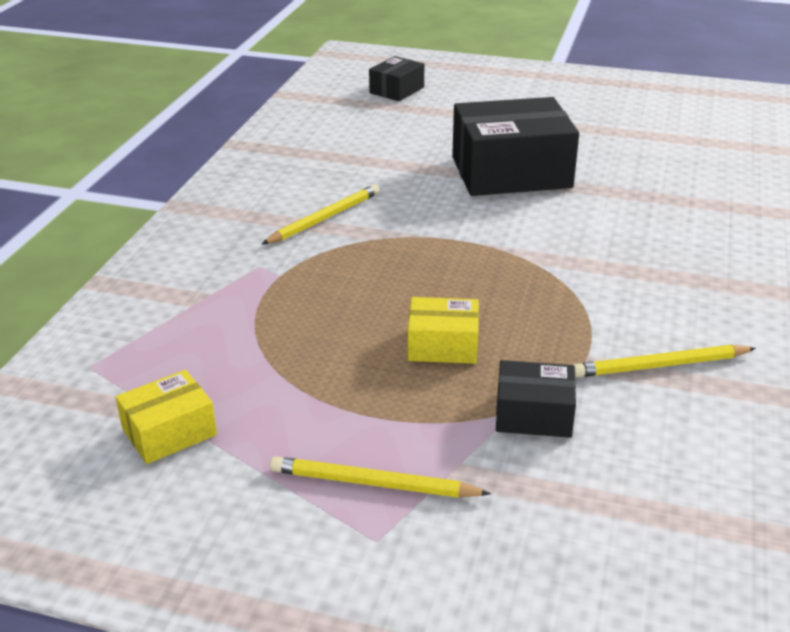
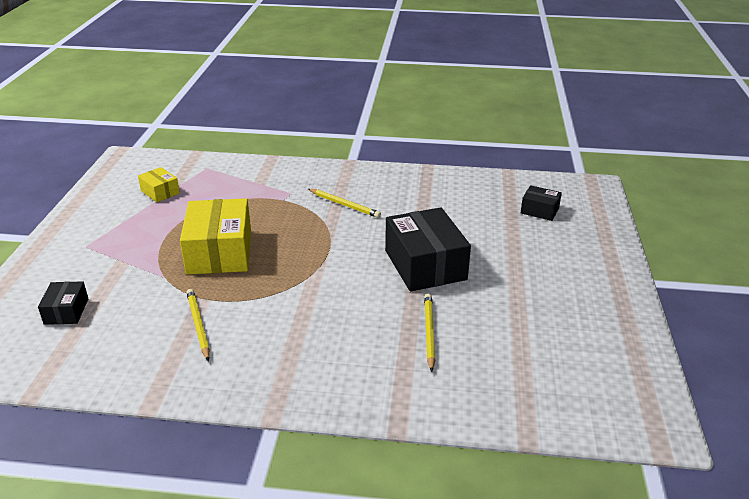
camera: 80 degrees right, 0 degrees up
(374, 483) = (119, 242): yellow pencil -> yellow pencil (429, 332)
(443, 345) = (220, 252): yellow box -> yellow box, size x2.00
(533, 414) = (160, 282): black box -> black box (66, 311)

